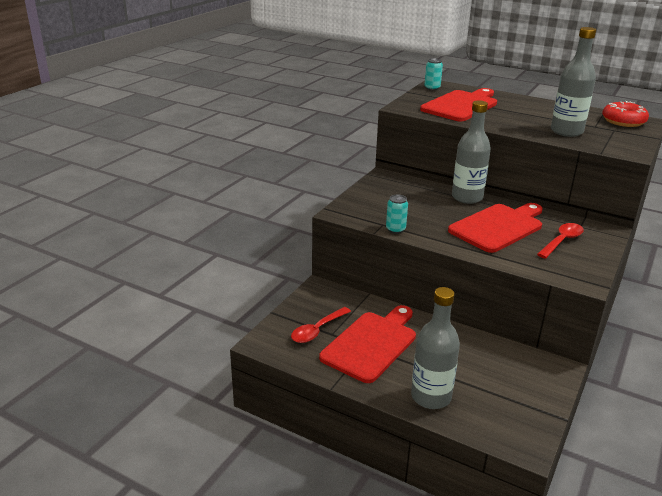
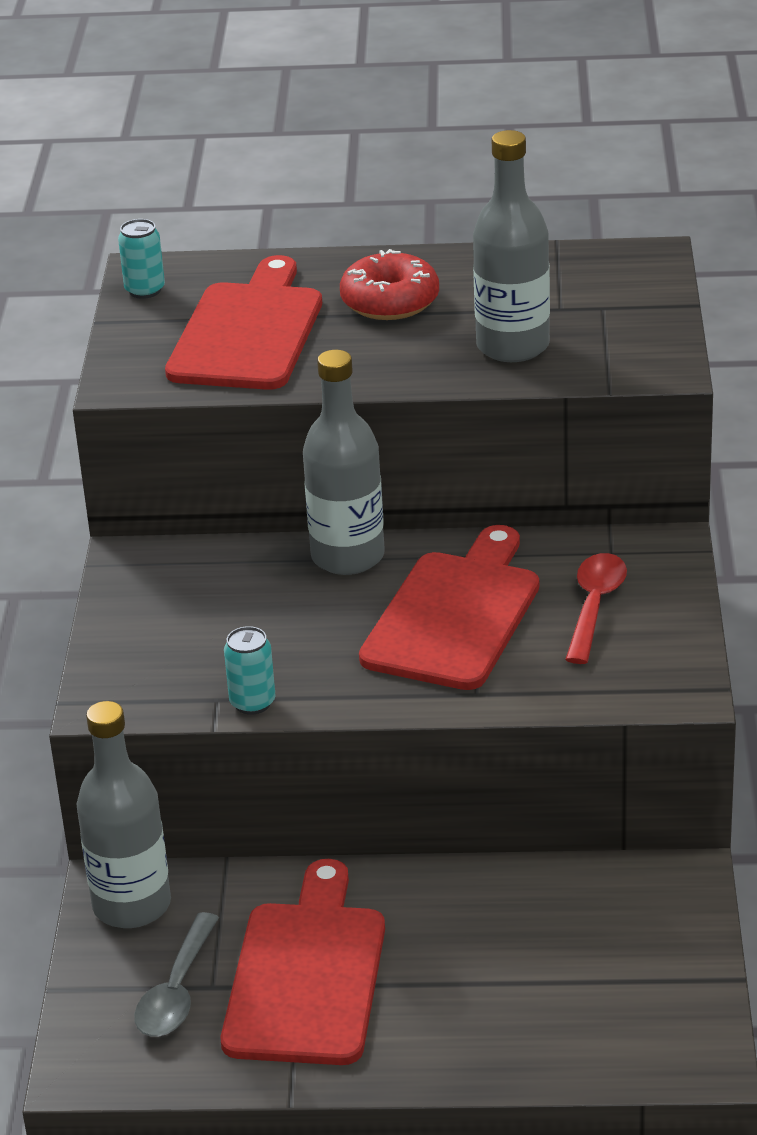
camera: 25 degrees left, 5 degrees up
(317, 330) = (176, 991): red spoon -> grey spoon
(431, 397) = (487, 1039): grey bottle -> grey bottle (132, 905)
(623, 121) = (608, 273): red donut -> red donut (390, 301)

